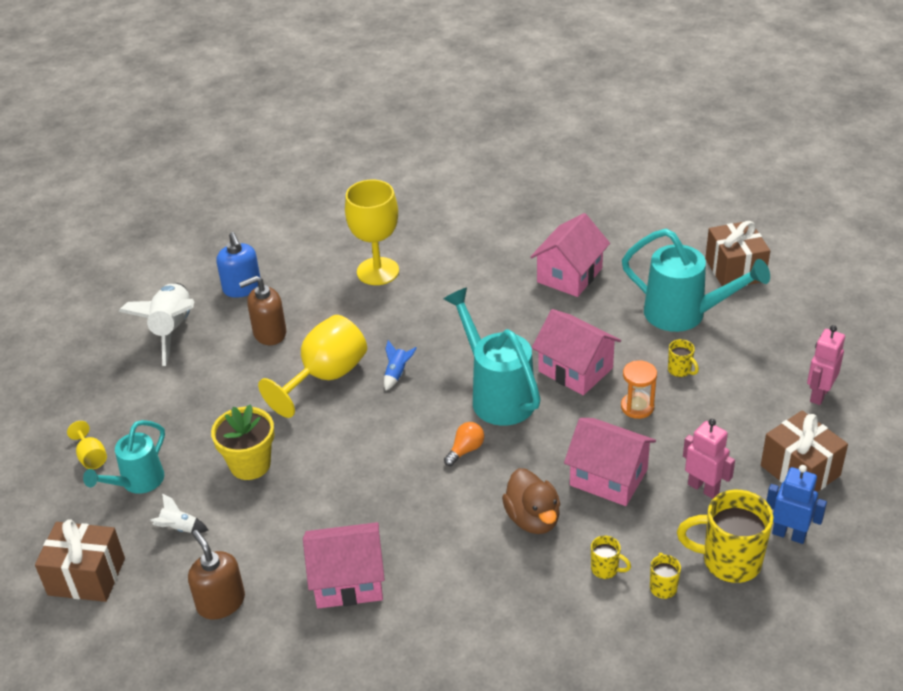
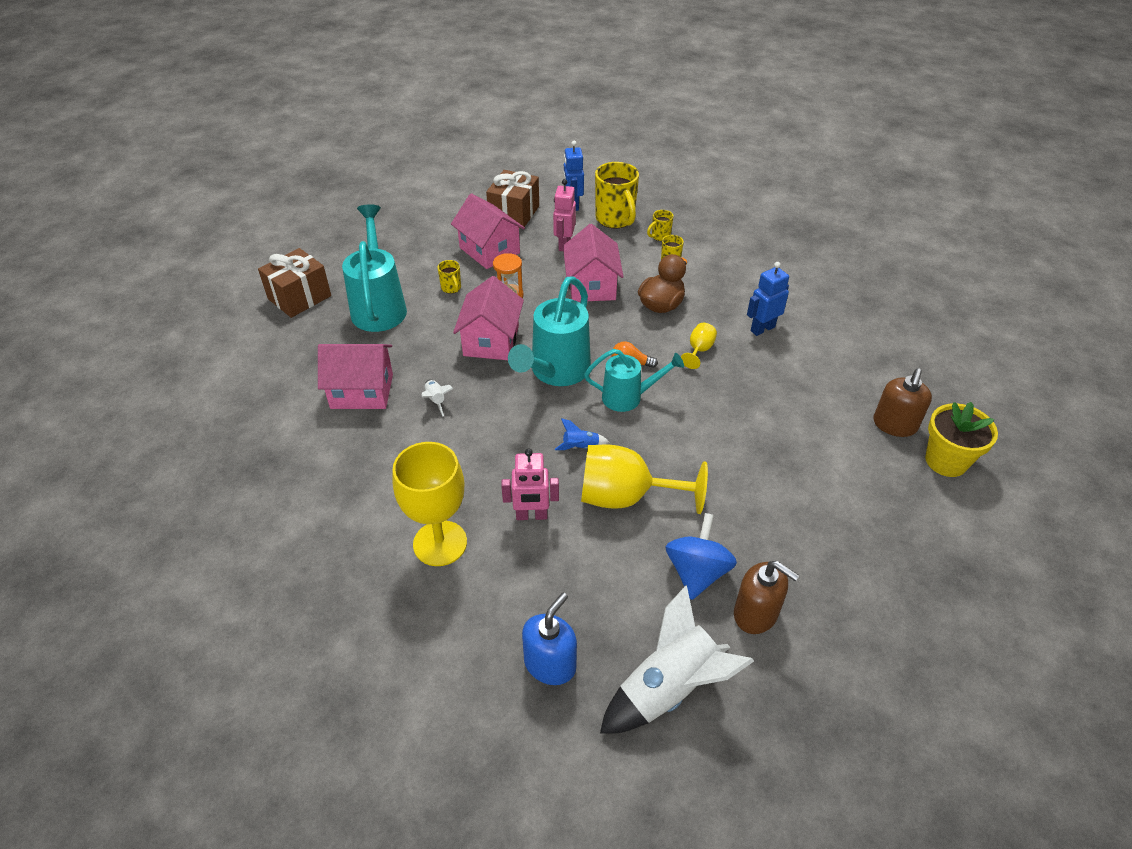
camera: 125 degrees left, 5 degrees up
(86, 576) = (975, 524): brown gift -> none
(91, 457) = (883, 624): yellow goblet -> yellow goblet (699, 350)
(137, 482) = (867, 560): turquoise watering can -> turquoise watering can (628, 397)
(179, 528) = (871, 494): white rocket -> white rocket (436, 400)
(228, 383) = (697, 572): none -> blue spinning top
(250, 464) = (768, 488): yellow flower pot -> yellow flower pot (946, 461)
(269, 333) = (603, 583): brown soap dispenser -> brown soap dispenser (756, 614)
(348, 581) = (803, 368): pink house -> pink house (489, 250)
(429, 584) = (762, 329): none -> blue robot
(680, 370) = (451, 288): yellow mug -> yellow mug turned 135 degrees clockwise
(819, 394) = (432, 223): pink robot -> pink robot (531, 515)

